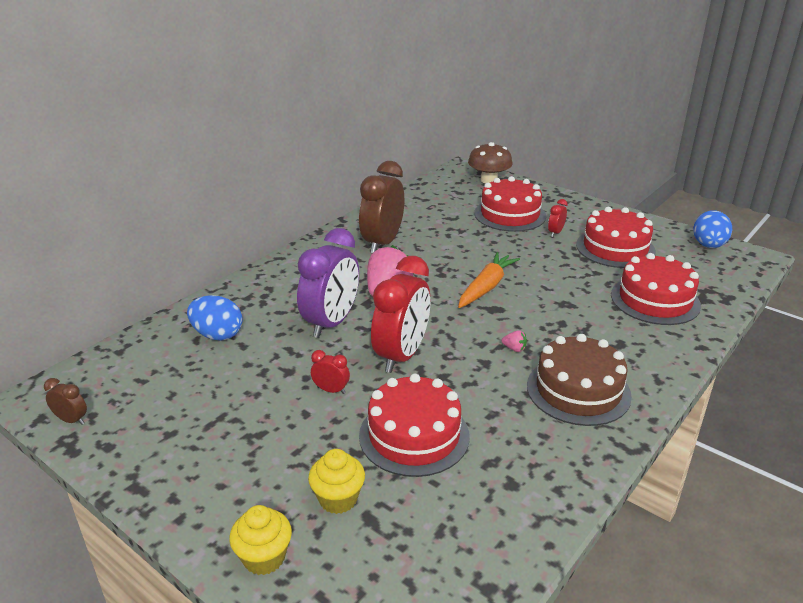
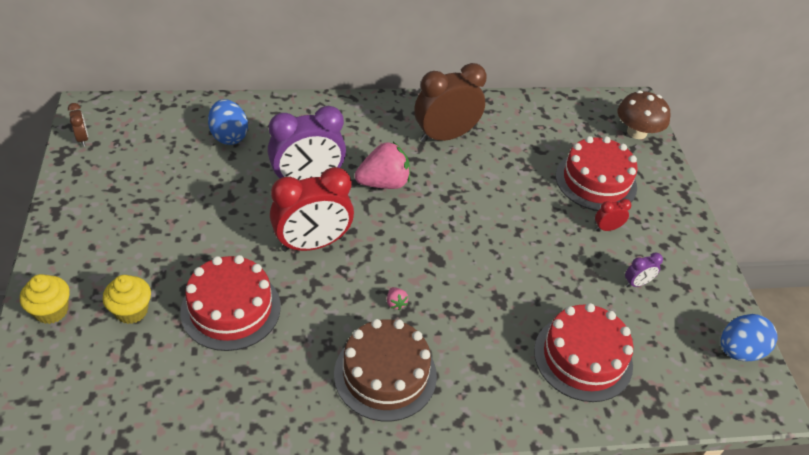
camera: 40 degrees right, 15 degrees up
(331, 390) = (233, 233): red clock -> none
(486, 287) = (461, 235): orange carrot -> none
(615, 248) = (637, 283): red cake -> purple clock

